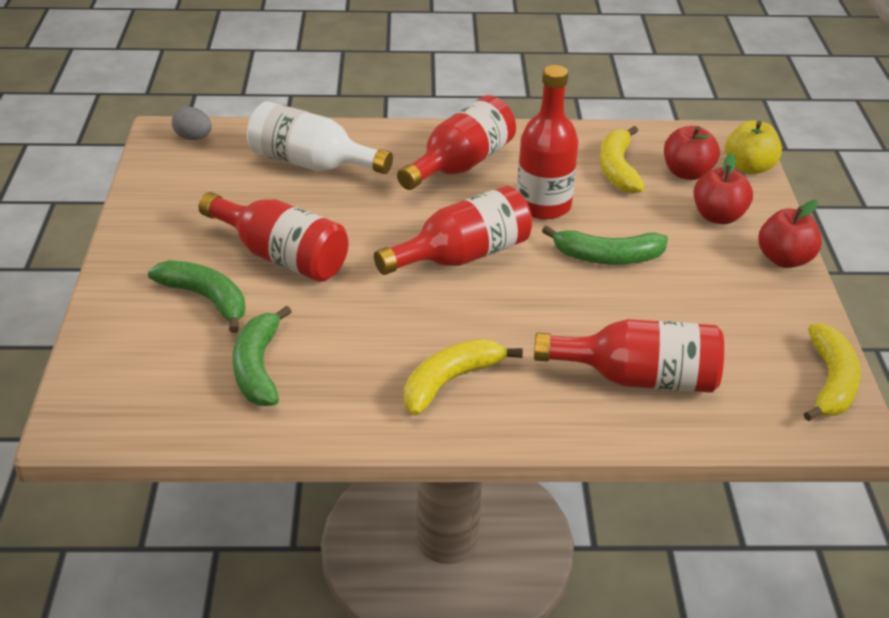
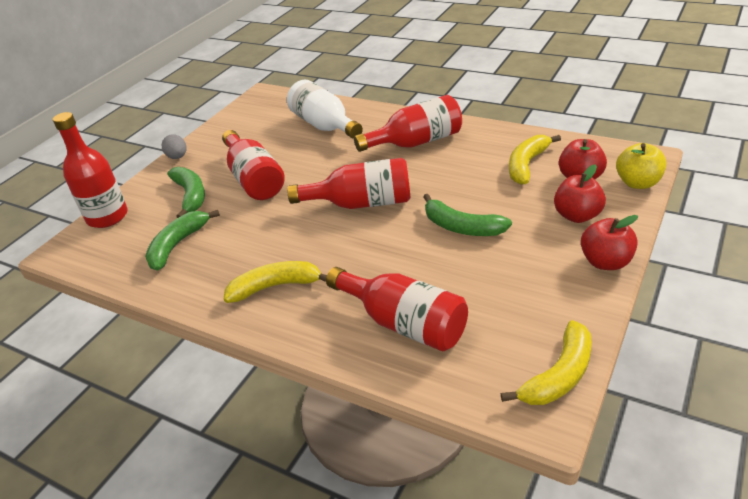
camera: 35 degrees right, 0 degrees up
(193, 138) = (274, 99): grey egg -> grey egg (177, 157)
(543, 206) = (448, 180): red bottle -> red bottle (107, 217)

